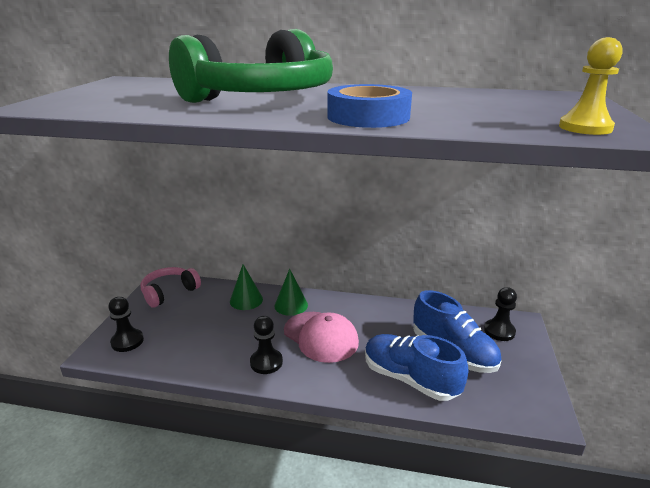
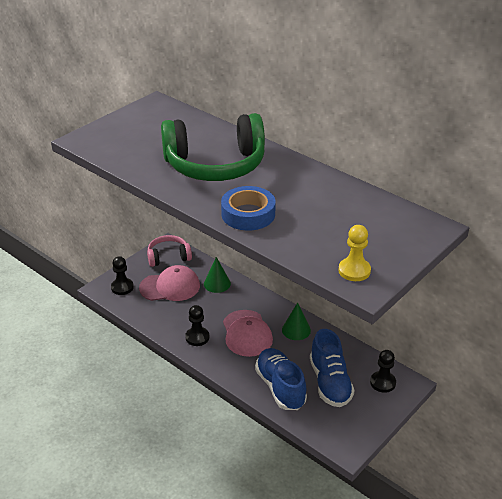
camera: 30 degrees right, 10 degrees up
(192, 321) = (170, 287): none -> pink cap
(291, 305) = (245, 300): green cone -> green cone (296, 330)

